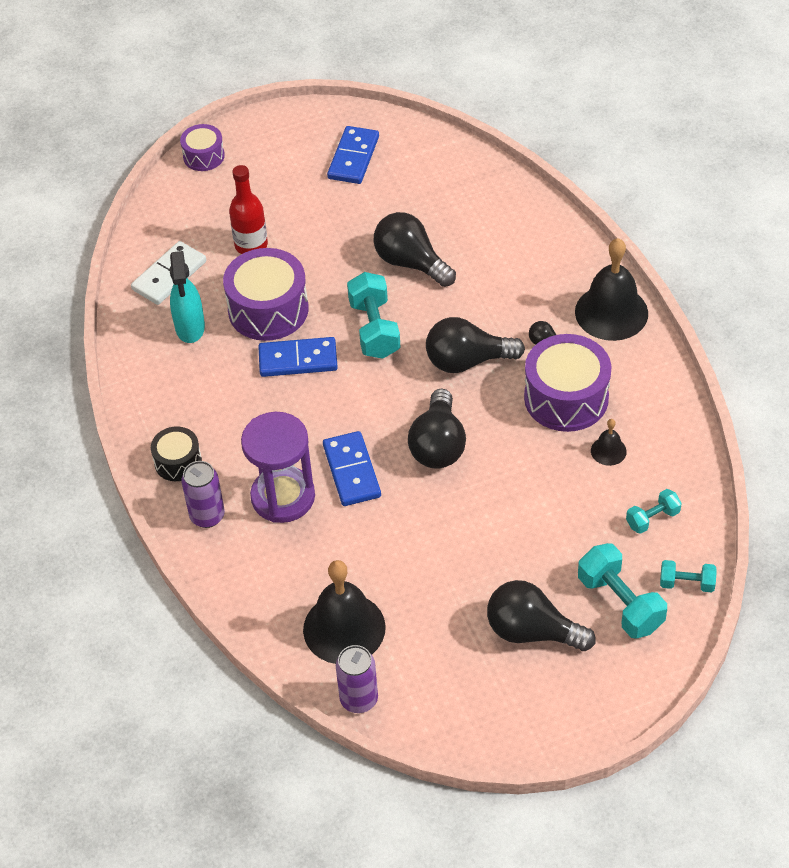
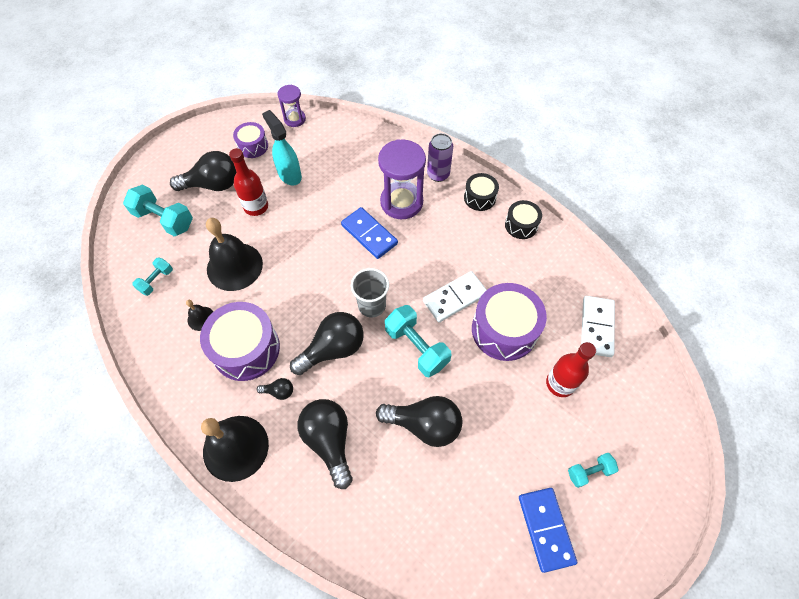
camera: 150 degrees right, 10 degrees up
(156, 407) = (521, 225): none -> black drum
(190, 328) = (546, 291): turquoise spray bottle -> turquoise spray bottle (289, 175)
(204, 156) = (673, 464): purple drum -> purple drum (253, 146)
(298, 360) = (455, 298): blue domino -> white domino
(344, 628) = (321, 147): black bell -> black bell (234, 266)
(359, 699) = (294, 119): purple can -> purple hourglass
(398, 388) = (372, 305): none -> grey cup
(438, 445) = (322, 274): black light bulb -> black light bulb (329, 441)
(483, 570) = (256, 207): none -> red bottle
(686, 583) = (124, 247): turquoise dumbbell -> turquoise dumbbell (589, 472)

